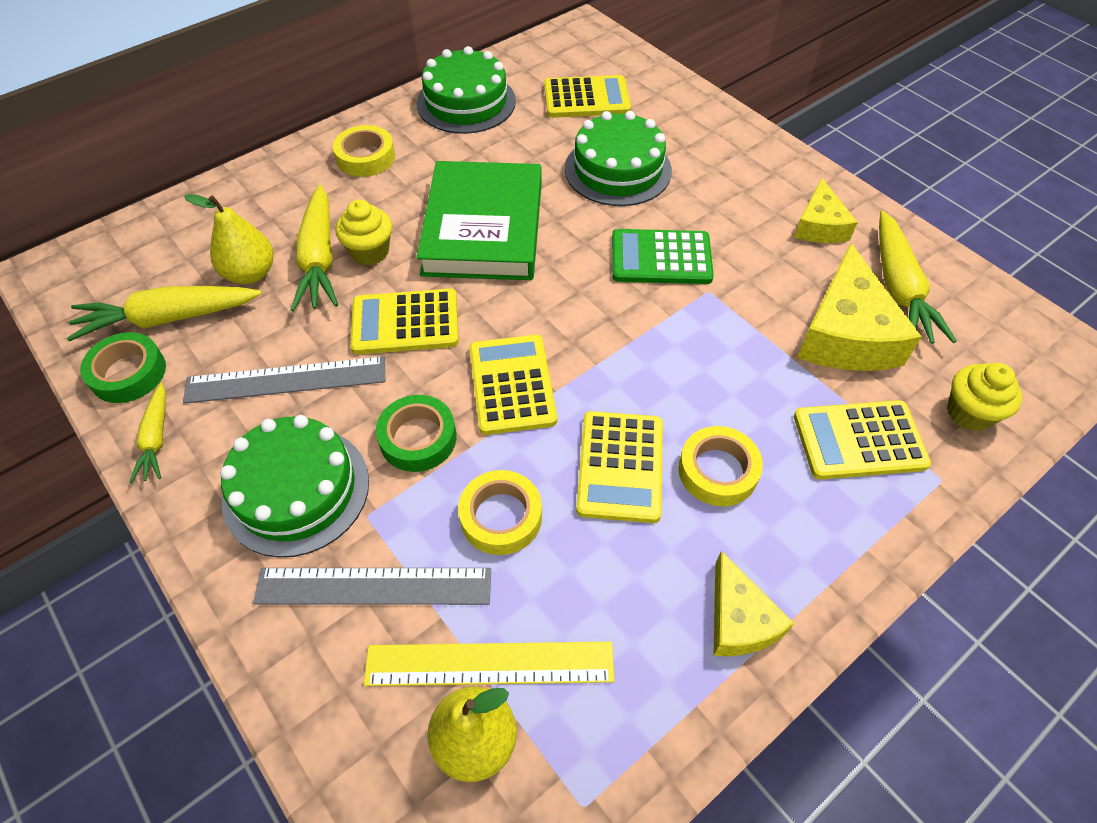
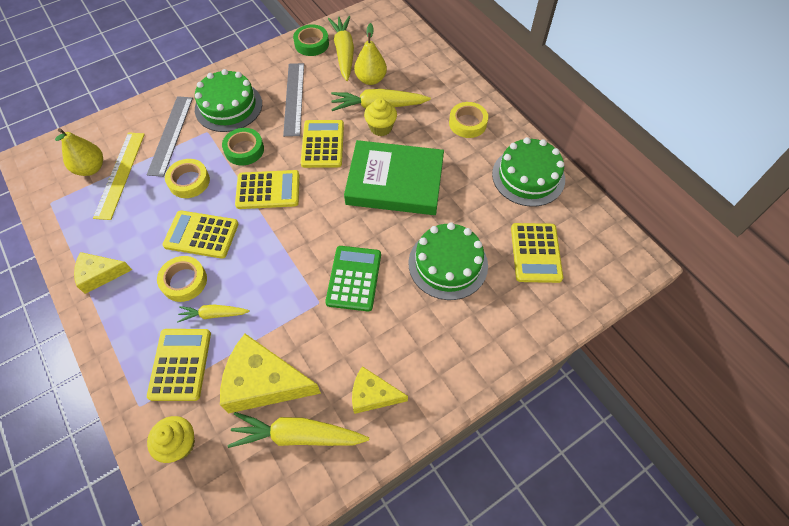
camera: 95 degrees right, 5 degrees up
(156, 438) = (271, 58): yellow carrot -> yellow carrot (214, 314)

